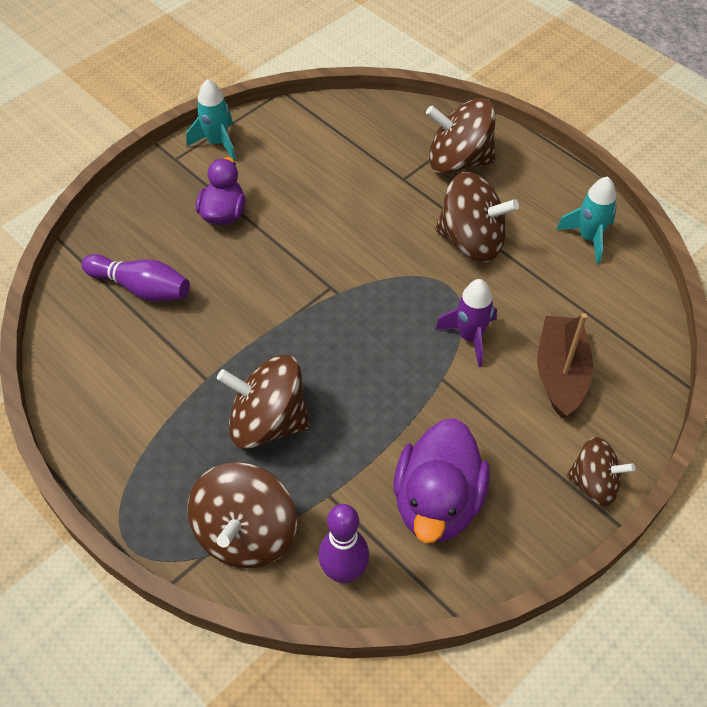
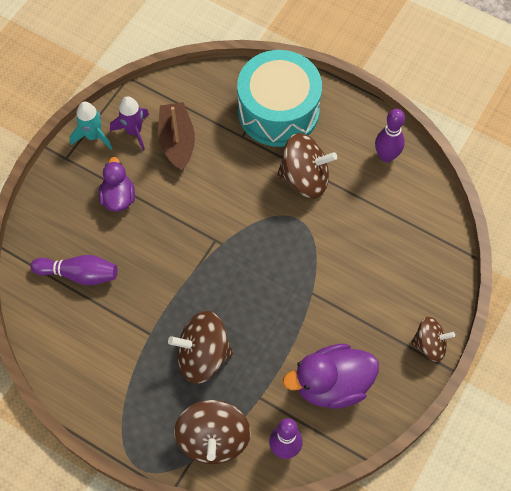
camera: 15 degrees left, 10 degrees up
(437, 502) = (332, 384): purple duck -> purple duck turned 75 degrees clockwise
(458, 161) = (278, 111): brown spinning top -> turquoise drum
(470, 337) = (323, 256): purple rocket -> purple rocket (134, 131)
(560, 374) = (390, 269): brown boat -> brown boat (177, 141)
(588, 238) = (386, 156): turquoise rocket -> purple bowling pin

